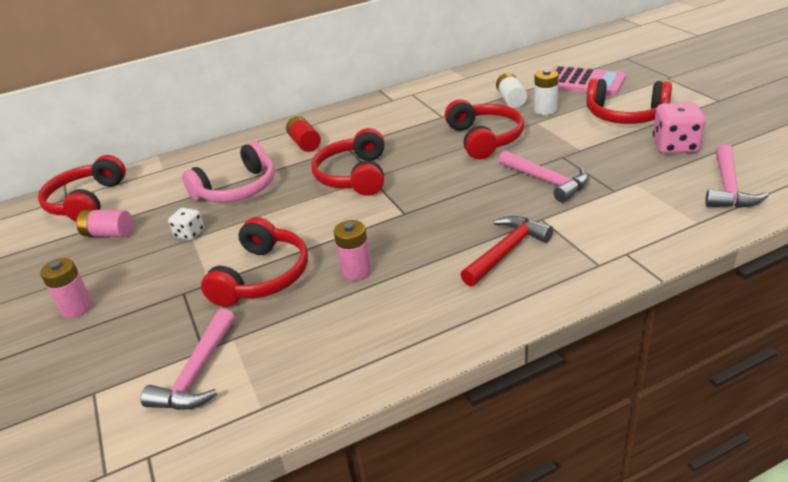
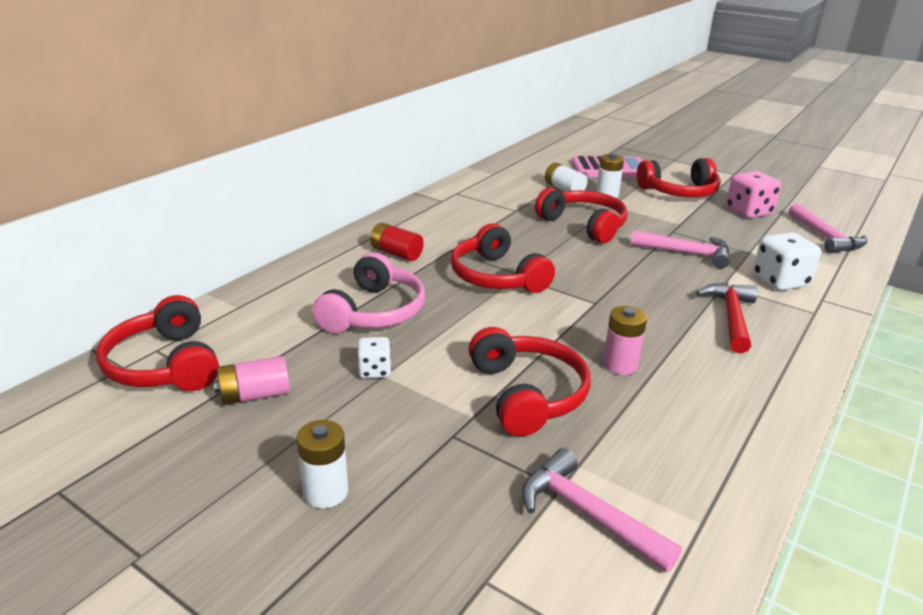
camera: 35 degrees left, 5 degrees down
(77, 308) = (325, 492): pink battery -> white battery
(197, 373) = (587, 513): pink hammer -> pink hammer turned 150 degrees clockwise
(606, 226) = (780, 281): none -> white dice

